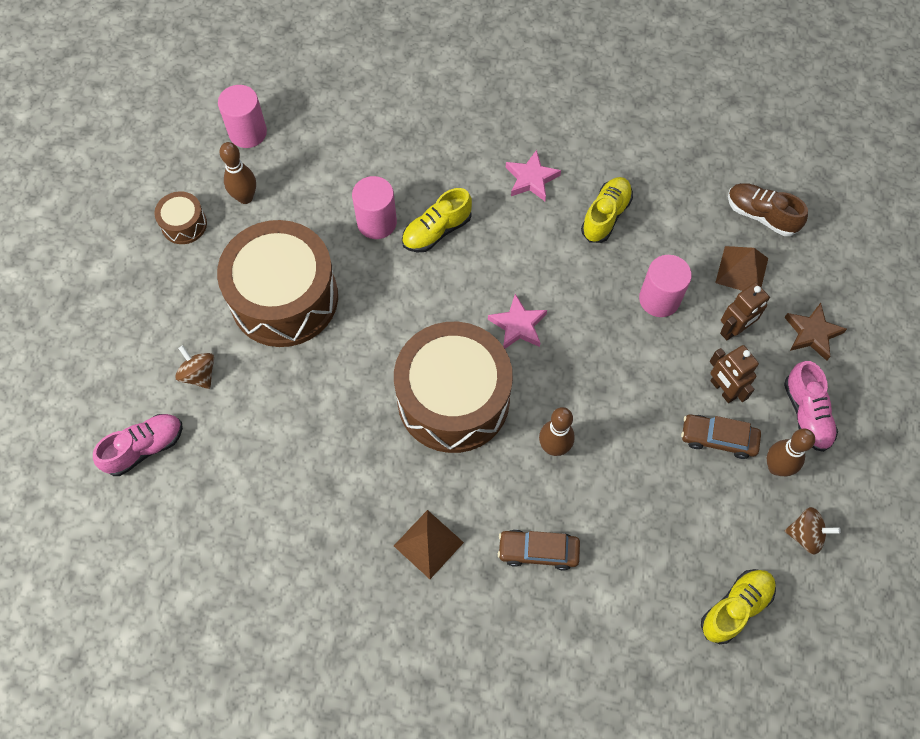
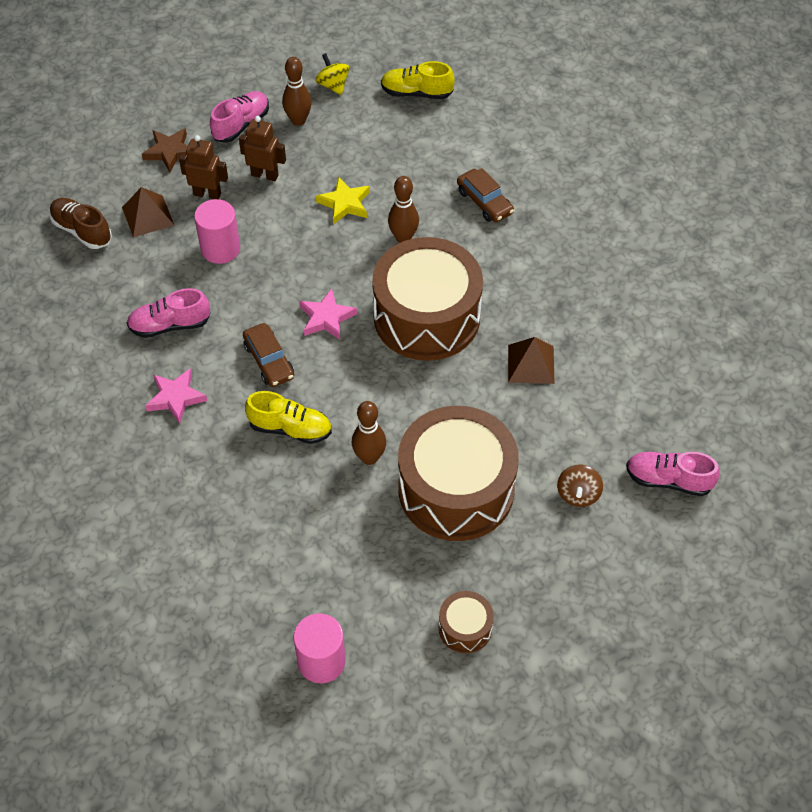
camera: 130 degrees left, 10 degrees down
(245, 197) = (392, 601): brown bowling pin -> brown bowling pin (369, 457)
(377, 222) = (322, 478): pink cylinder -> none
(428, 544) = (543, 260): brown pyramid -> brown pyramid (531, 364)
(605, 216) = (170, 325): yellow shoe -> pink shoe
(634, 429) = (345, 203): none -> yellow star
(718, 439) = (307, 158): brown car -> brown car (269, 361)
(722, 389) = (265, 175): brown robot -> brown robot turned 90 degrees counterclockwise
(761, 215) = (82, 231): brown shoe -> brown shoe turned 135 degrees clockwise
(805, 535) = (333, 85): brown spinning top -> yellow spinning top

